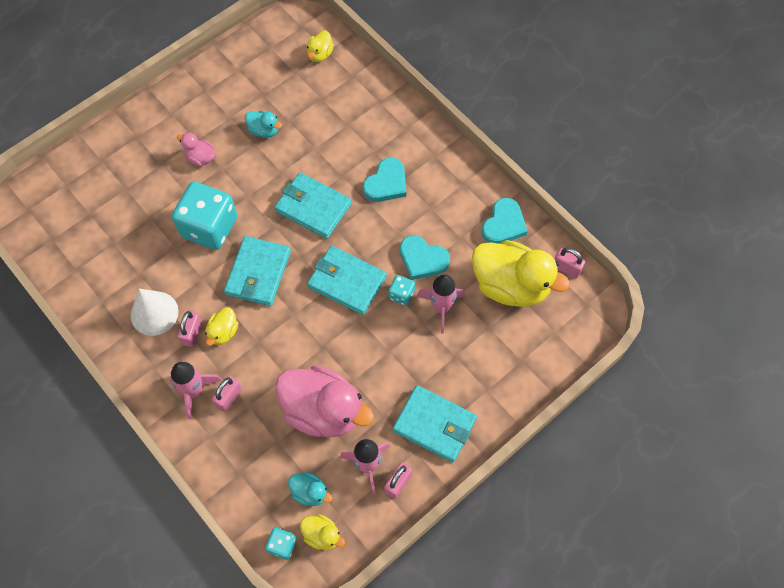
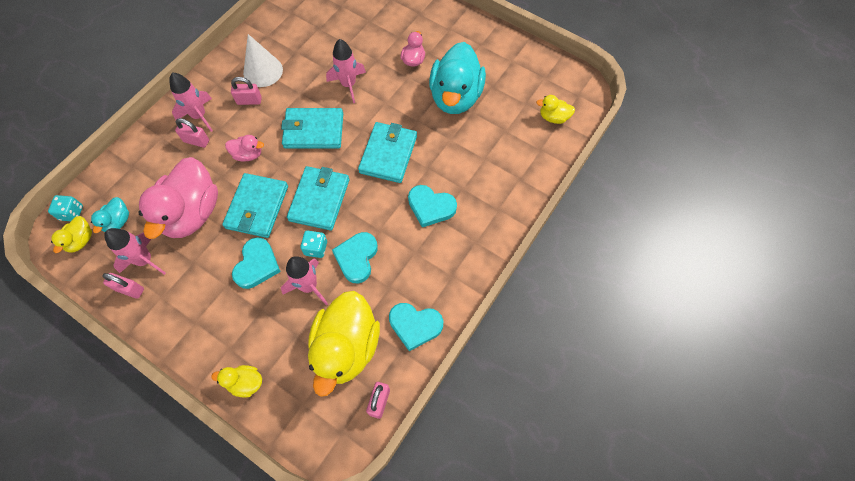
camera: 75 degrees right, 0 degrees up
(209, 227) = (348, 85): turquoise dice -> pink rocket
(223, 332) = (254, 121): yellow duck -> yellow duck (245, 383)
(264, 130) = (455, 97): turquoise duck -> turquoise duck, size x2.21
(267, 344) = (248, 154): none -> pink duck
(404, 353) = (257, 265): none -> turquoise heart
(434, 424) = (188, 308): turquoise wallet -> turquoise wallet (257, 207)

